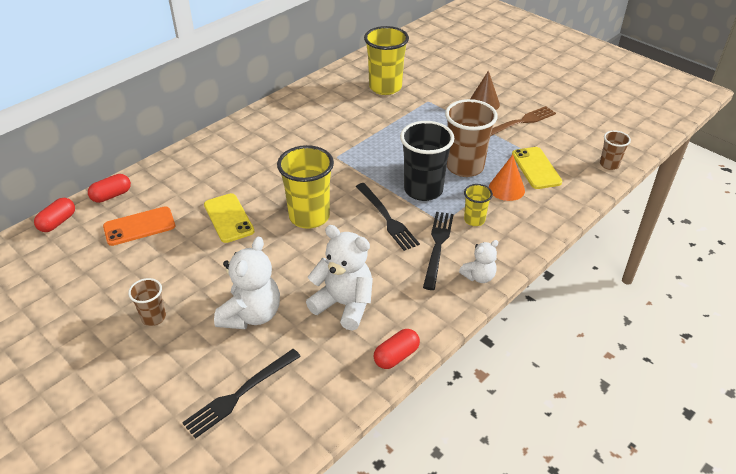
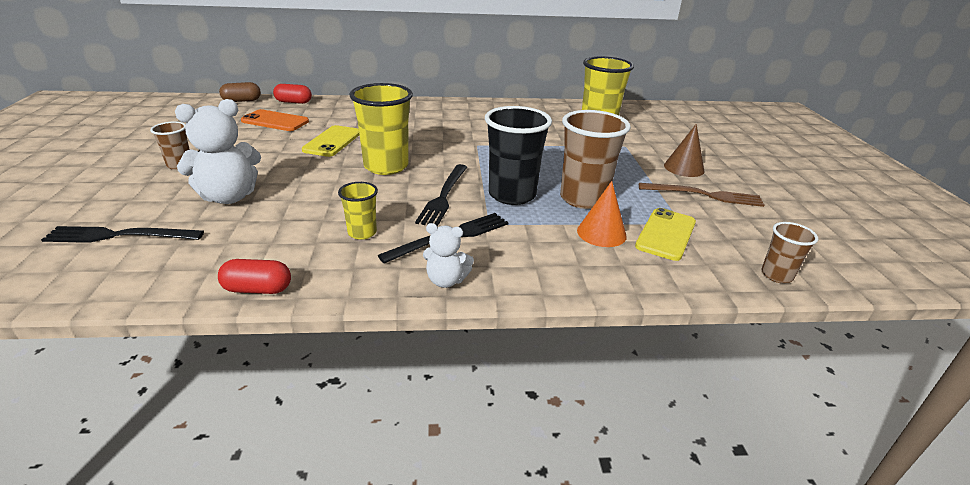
camera: 40 degrees right, 10 degrees down
(58, 222) = (242, 101): red capsule -> brown capsule
(344, 304) = (297, 229): white teddy bear -> none
(474, 220) = (523, 238): yellow cup -> yellow cup (362, 233)

